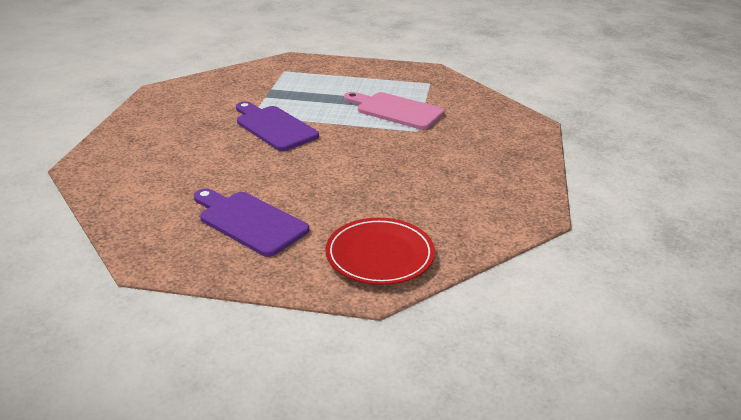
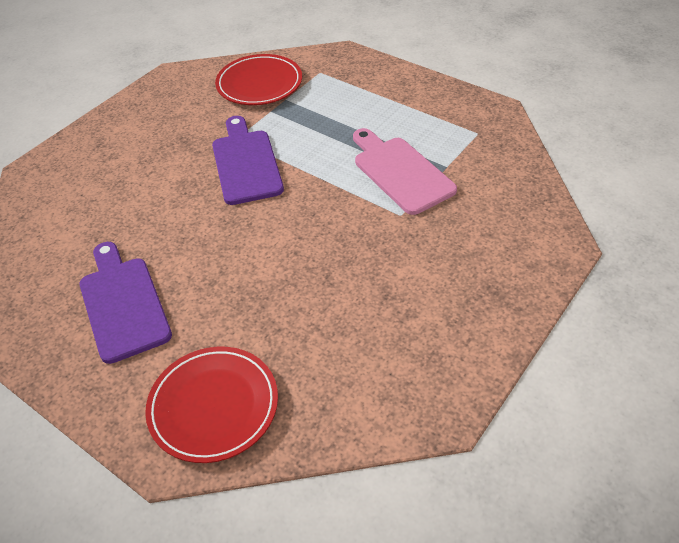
camera: 30 degrees right, 15 degrees up
(241, 84) = (259, 84): none -> red plate

